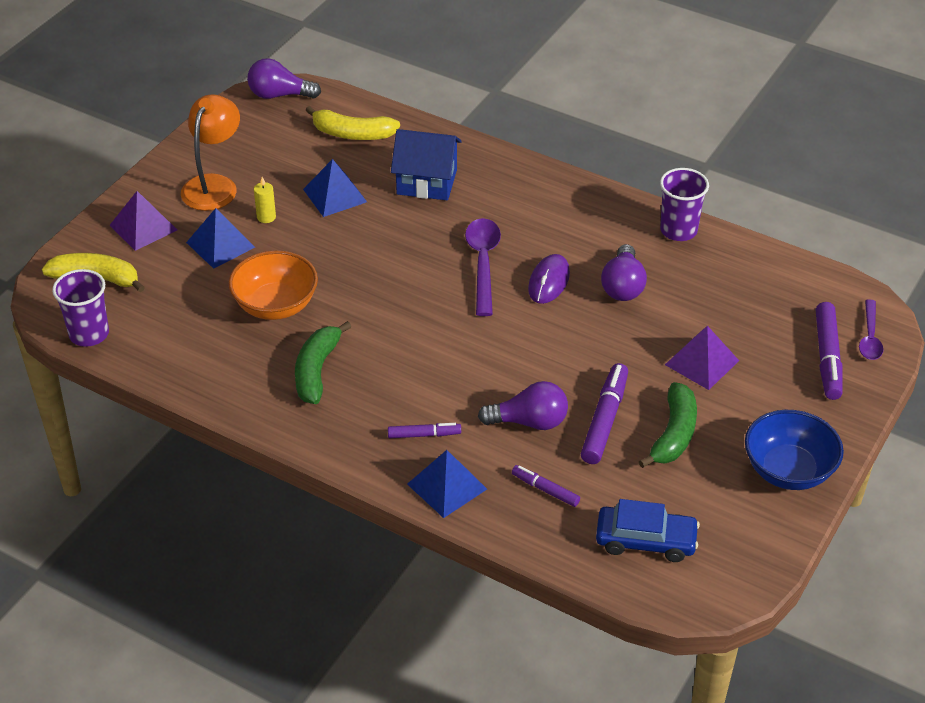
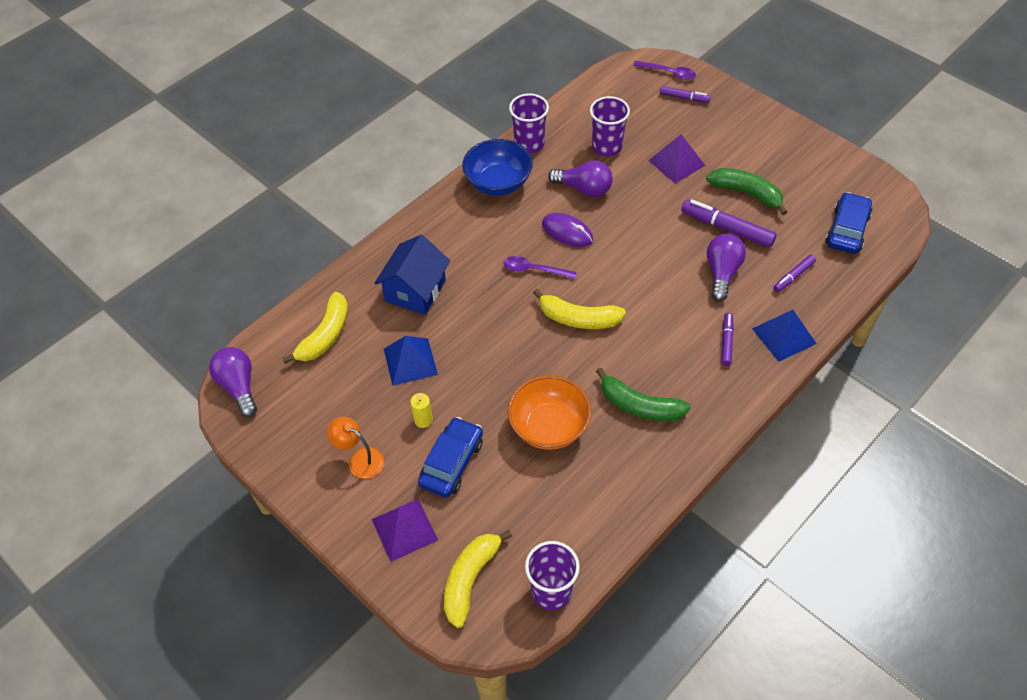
camera: 75 degrees left, 10 degrees up
(214, 185) = (360, 459): orange lamp -> orange lamp, size x0.62
(220, 245) = (452, 463): blue pyramid -> blue car
(279, 95) = (239, 387): purple light bulb -> purple light bulb turned 135 degrees clockwise
(423, 308) = (578, 319): none -> yellow banana
(483, 263) = (534, 270): purple spoon -> purple spoon, size x0.64
(702, 296) = (607, 147): none -> purple cup
(788, 470) = (788, 142): blue bowl -> blue bowl (498, 183)
(827, 357) = (684, 98): purple marker -> purple marker, size x0.57

